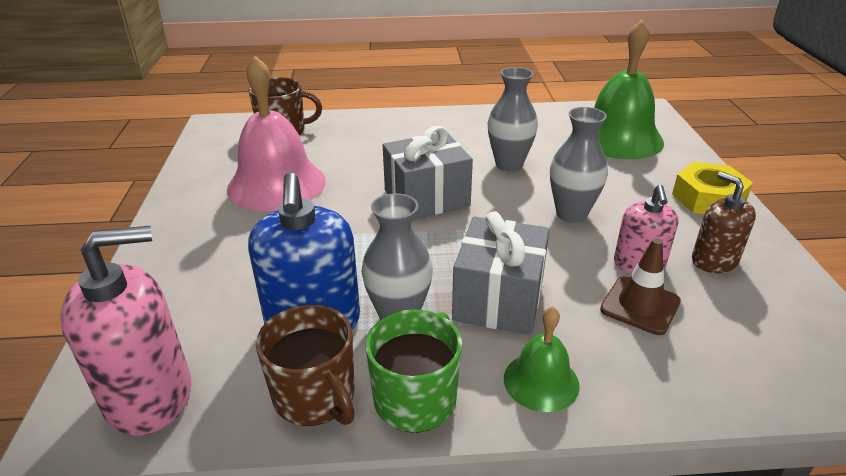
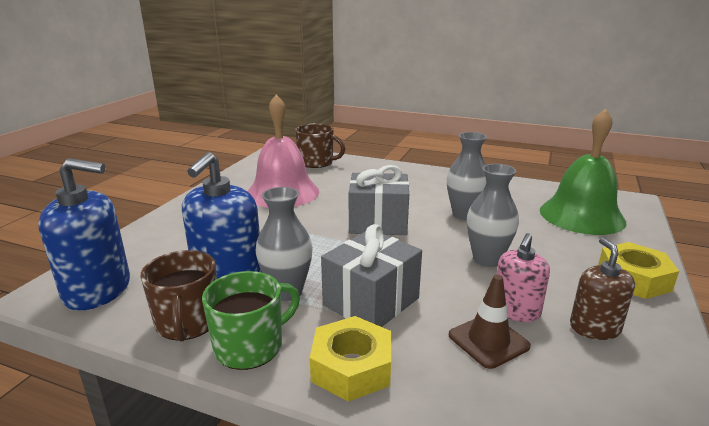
camera: 25 degrees right, 10 degrees down
(149, 395) = (98, 290): pink soap dispenser -> blue soap dispenser
(541, 381) = (352, 367): green bell -> yellow nut

